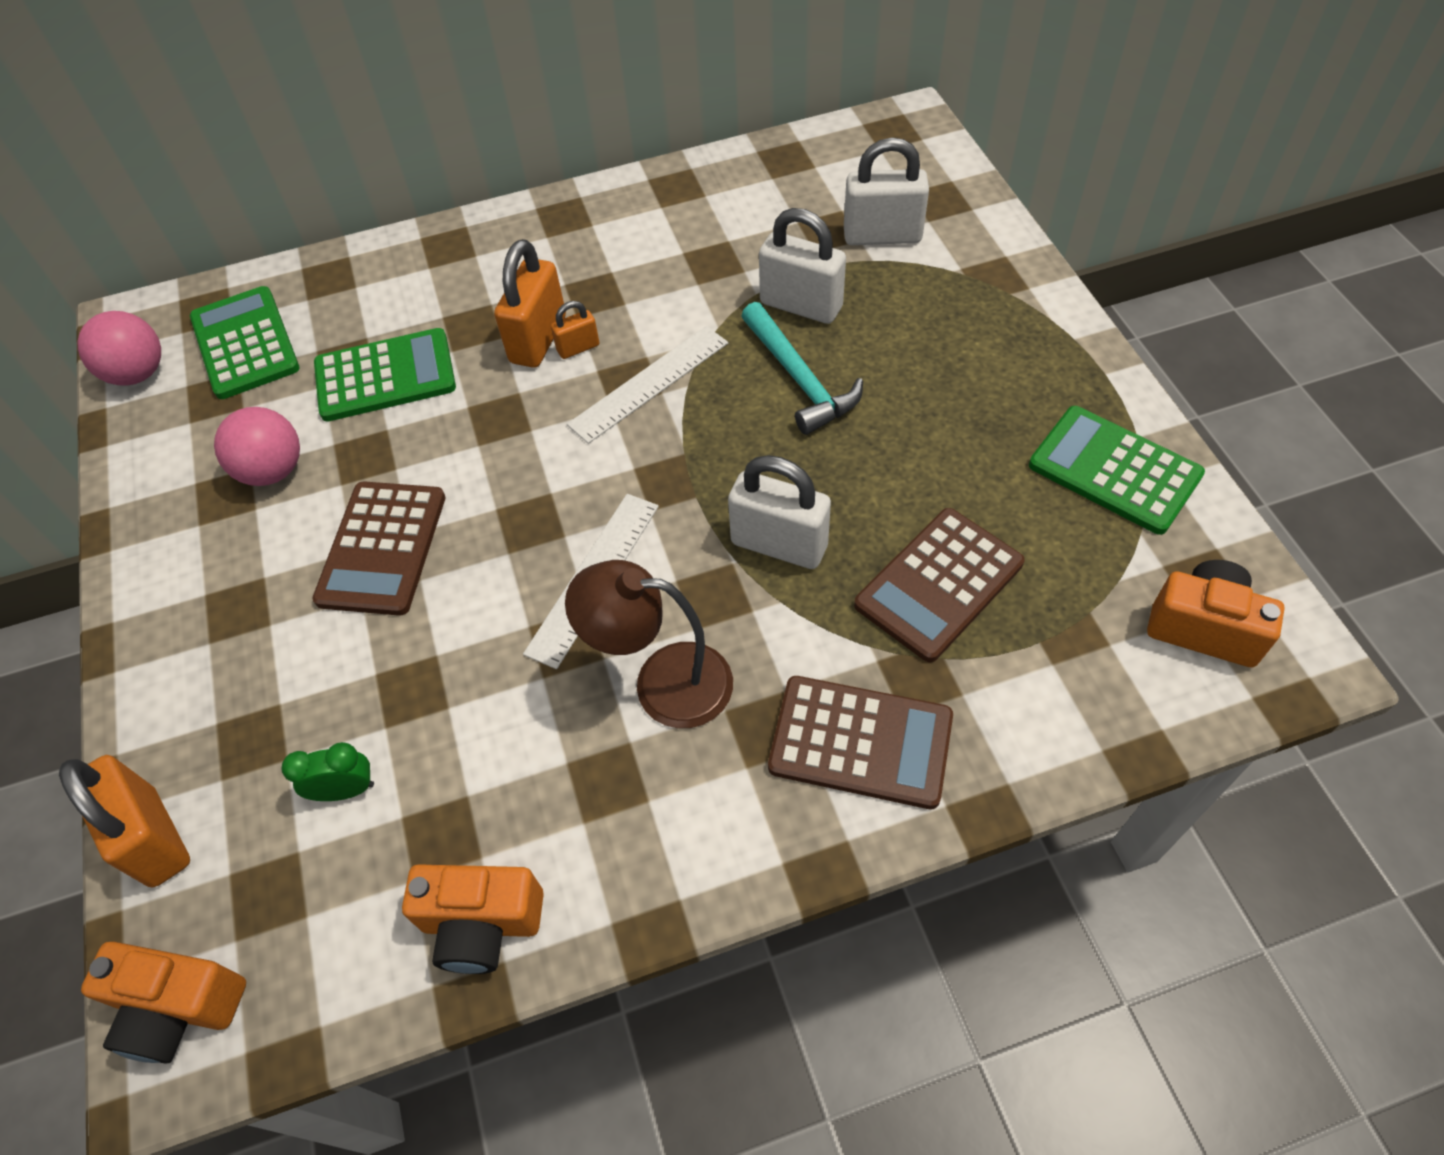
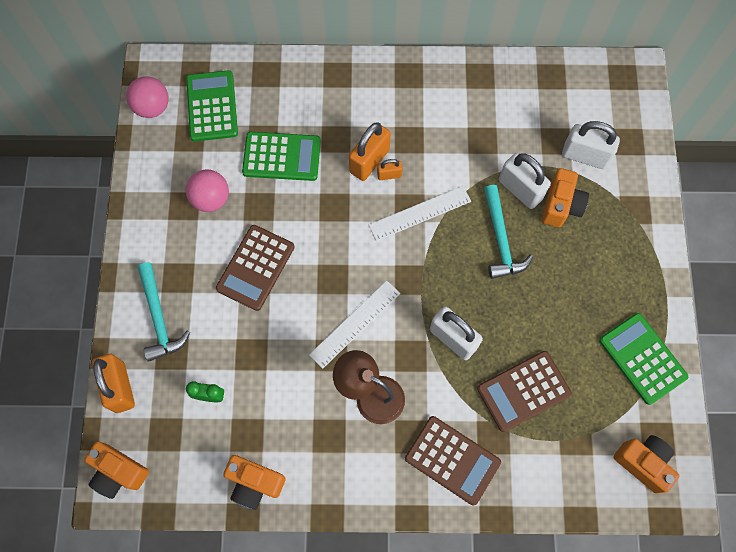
camera: 15 degrees right, 15 degrees up
(213, 687) = (159, 318): none -> turquoise hammer
(875, 306) = (561, 205): none -> orange camera

